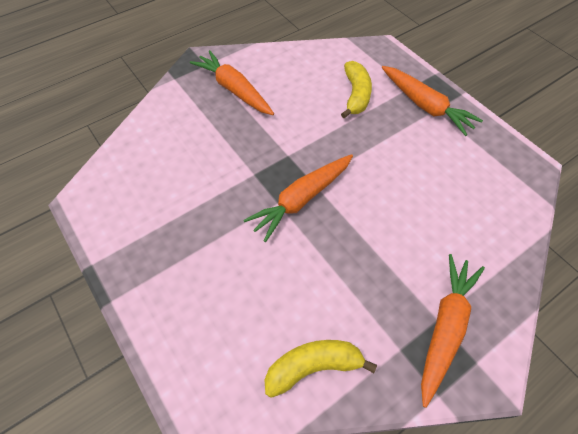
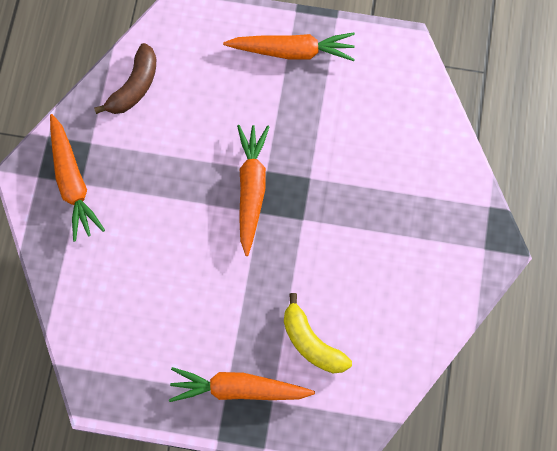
camera: 135 degrees right, 15 degrees up
(234, 89) = (423, 244): orange carrot -> orange carrot (292, 51)
(313, 367) = (134, 86): yellow banana -> brown banana

